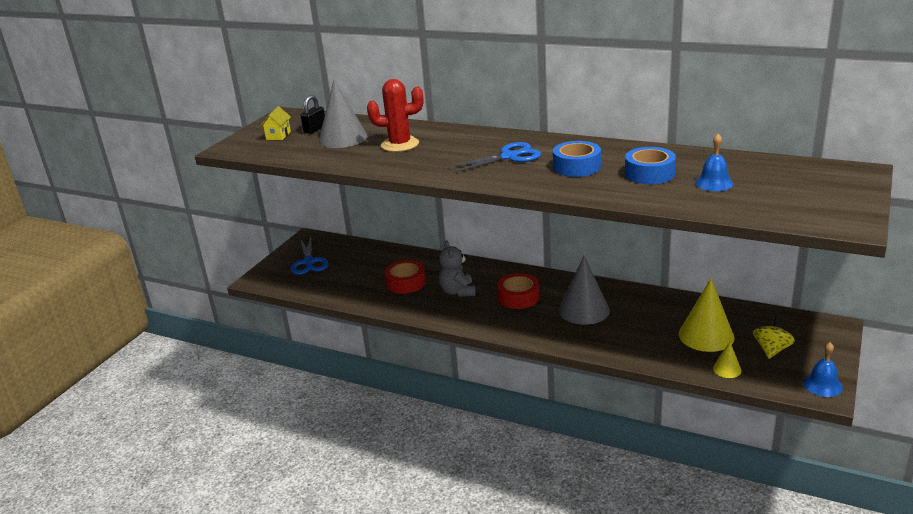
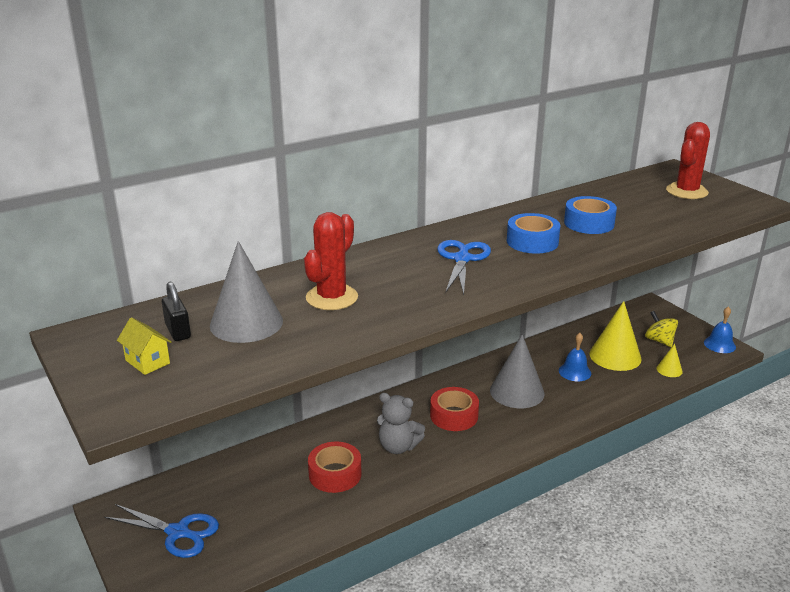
camera: 60 degrees left, 0 degrees up
(714, 183) = (638, 211): blue bell -> blue bell (574, 372)
(807, 189) = (686, 191): none -> red cactus

